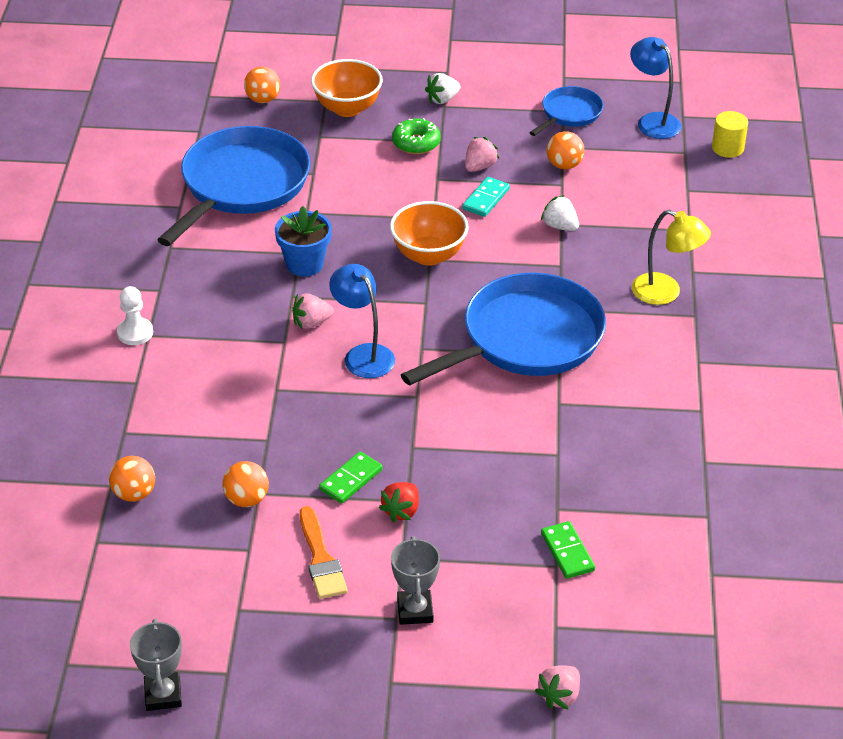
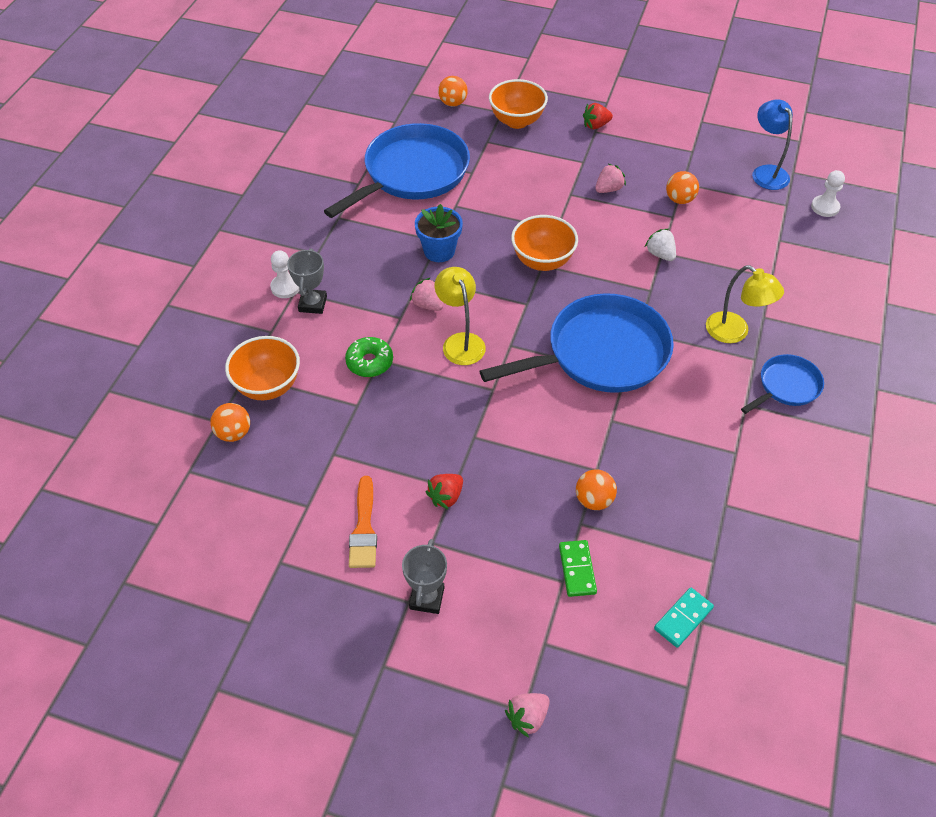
camera: 15 degrees right, 10 degrees up
(155, 439) = (268, 386): none -> orange bowl
(163, 695) = (190, 632): grey trophy -> grey trophy (313, 304)
(246, 499) = (321, 458): orange ball -> orange ball (594, 500)
(311, 323) = (427, 305): pink strawberry -> pink strawberry turned 45 degrees clockwise
(350, 480) = (413, 457): green domino -> none
(363, 354) = (460, 342): blue lamp -> yellow lamp
(416, 143) = (563, 160): green donut -> green donut (369, 362)
(442, 99) = (596, 125): white strawberry -> red strawberry
(486, 199) = (605, 219): turquoise domino -> turquoise domino (683, 618)
(569, 113) = (697, 154): blue pan -> blue pan (786, 386)
(727, 148) = (825, 207): yellow cylinder -> white pawn

